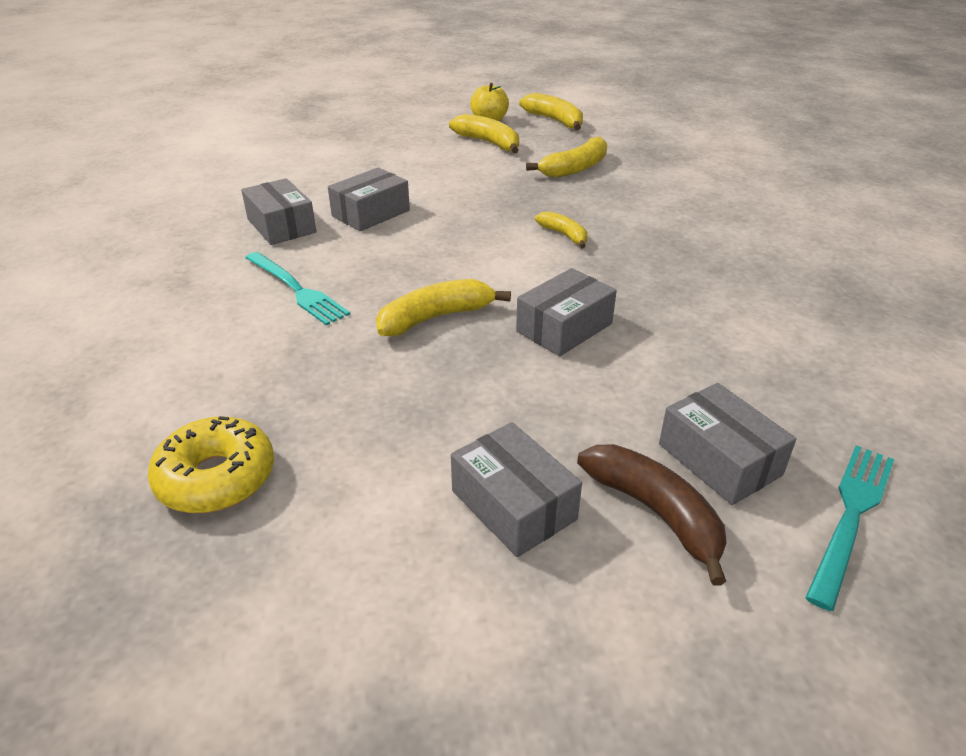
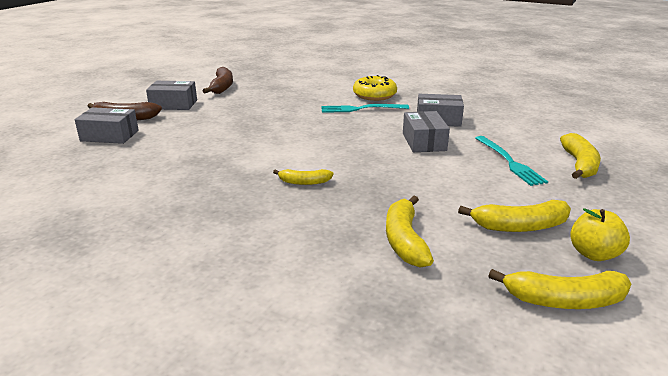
camera: 130 degrees right, 10 degrees down
(216, 478) = (267, 80): yellow donut -> yellow donut (374, 95)
(331, 517) = (222, 87): none -> brown banana
(435, 318) = (288, 124): yellow banana -> yellow banana (579, 164)
(564, 327) = (227, 144): grey box -> none
(851, 516) = (46, 142): turquoise fork -> turquoise fork (509, 162)

